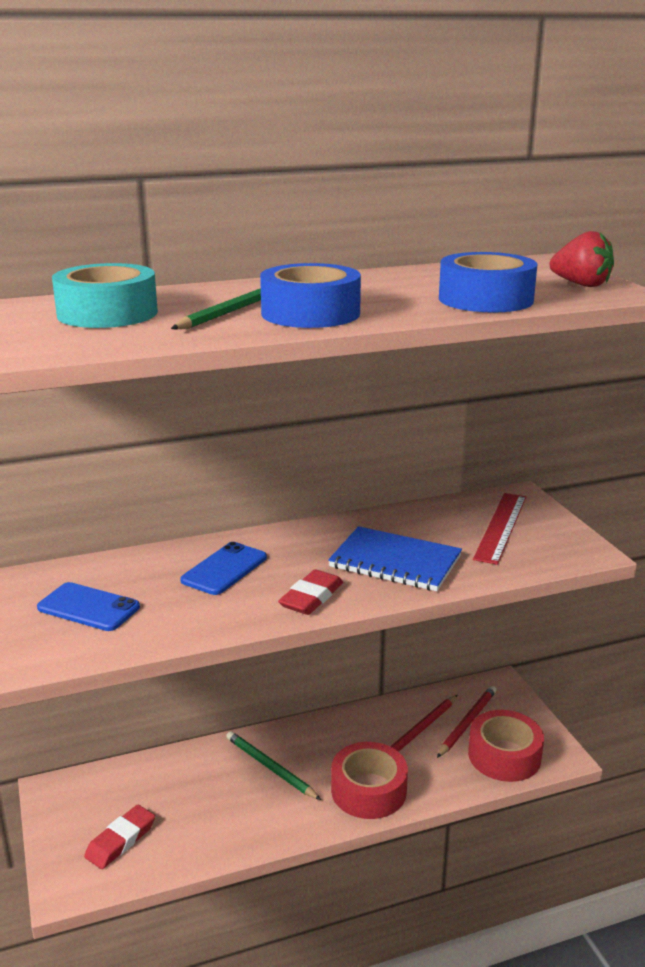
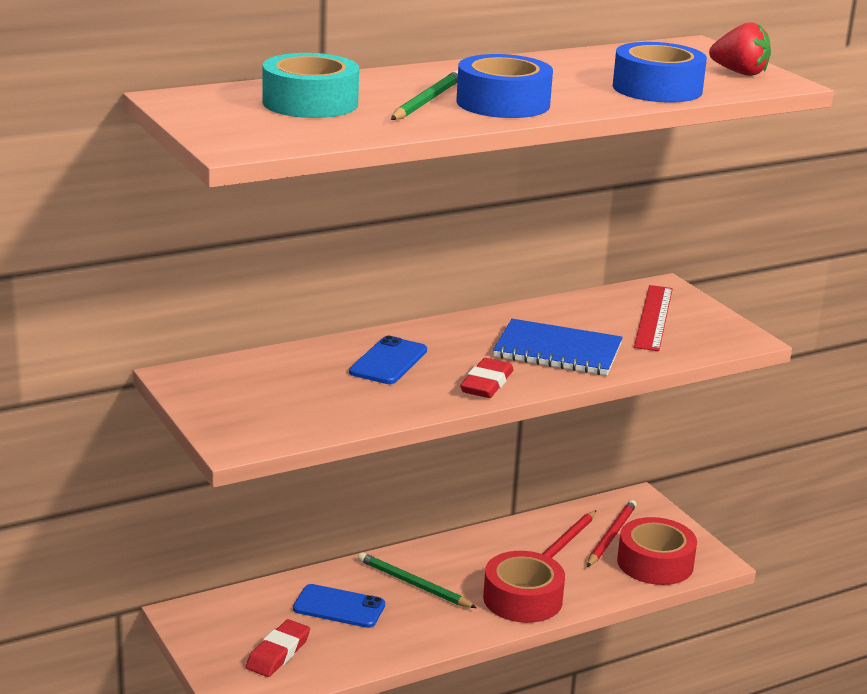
camera: 10 degrees left, 0 degrees up
(88, 607) = (268, 398): blue phone -> blue phone (339, 607)

